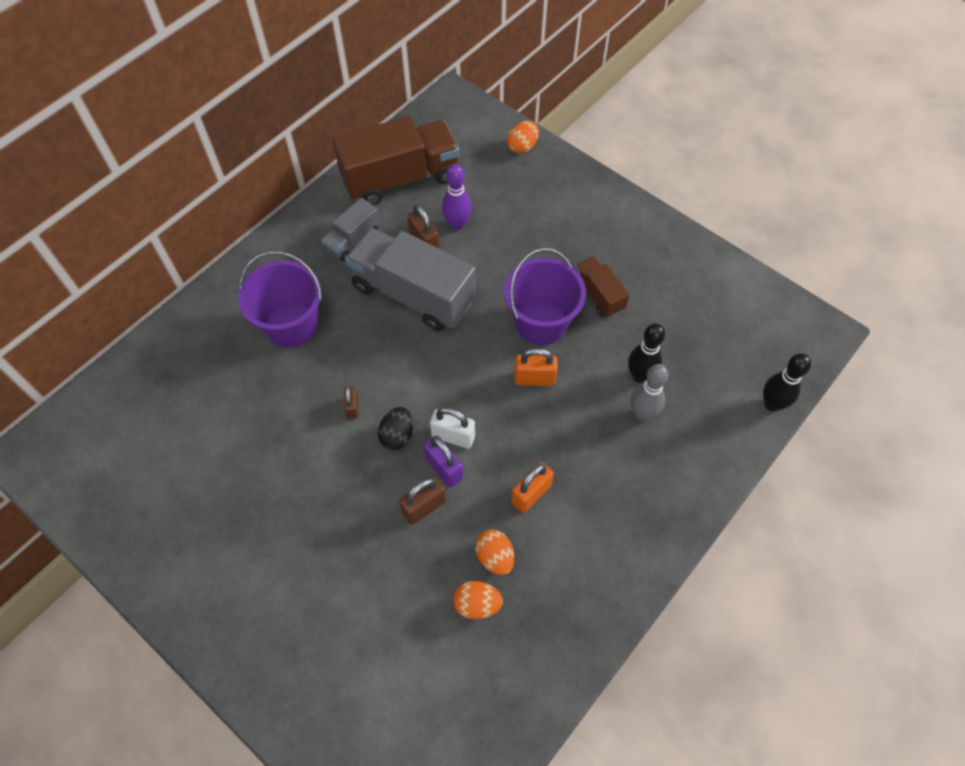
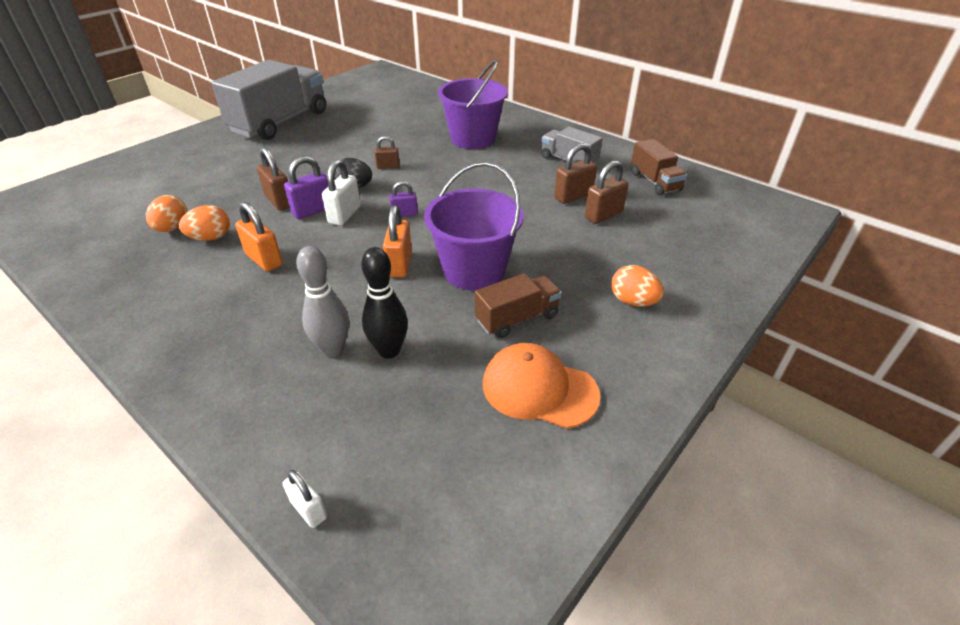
camera: 90 degrees right, 20 degrees down
(400, 178) = (655, 182): brown truck -> brown truck, size x0.50
(413, 294) = (508, 191): grey truck -> grey truck (280, 122)
(452, 382) = (404, 214): none -> purple padlock
(457, 224) = (603, 215): purple bowling pin -> brown padlock
(522, 146) = (745, 261): orange egg -> orange egg (633, 301)
(665, 285) = (539, 389): none -> orange cap
(772, 404) = (309, 509): black bowling pin -> white padlock

